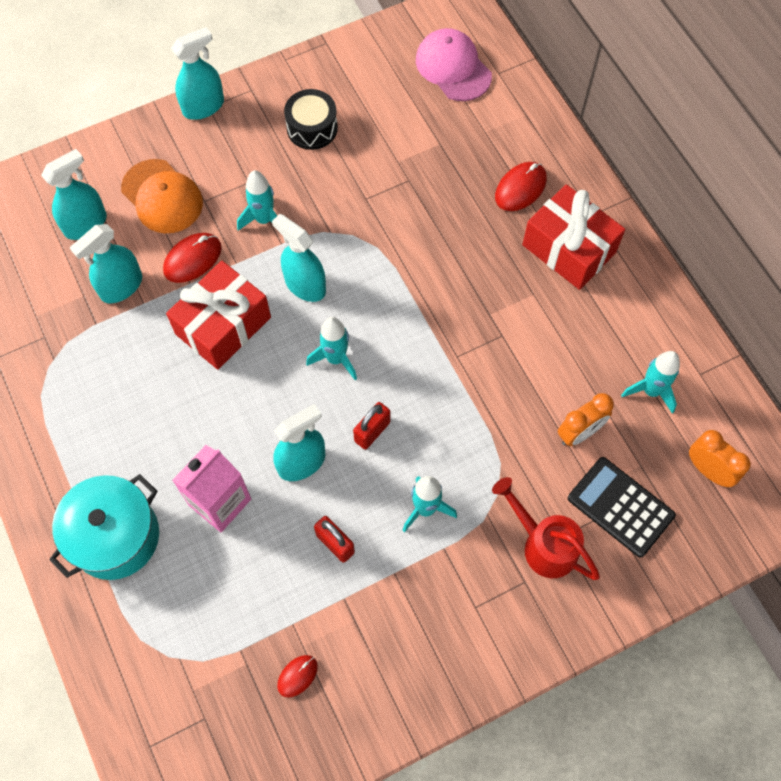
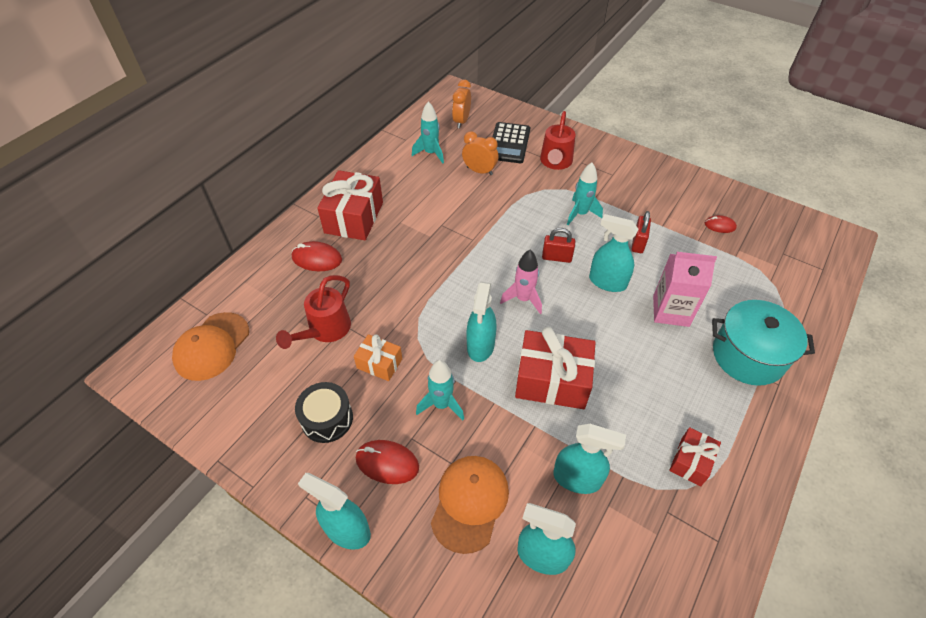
camera: 120 degrees left, 15 degrees down
(65, 388) = (691, 461): none -> red gift
(193, 259) = (513, 437): red mouse -> red mouse (387, 463)
(336, 359) = (523, 299): turquoise rocket -> pink rocket
(343, 190) = (379, 363): none -> orange gift
(413, 161) = (325, 330): none -> red watering can
(453, 67) = (212, 346): pink cap -> orange cap

